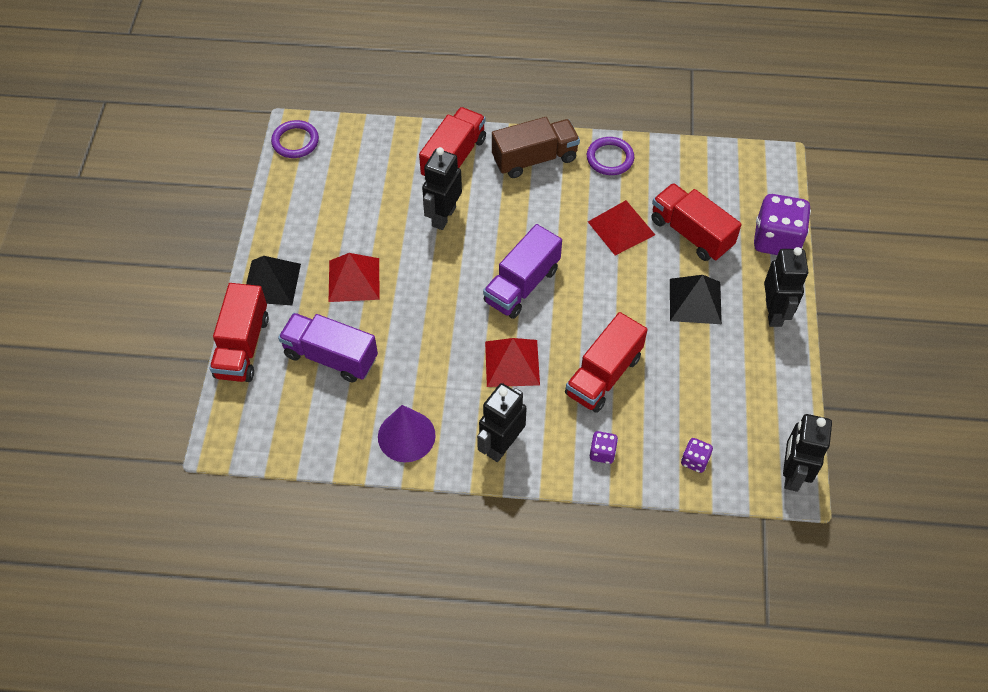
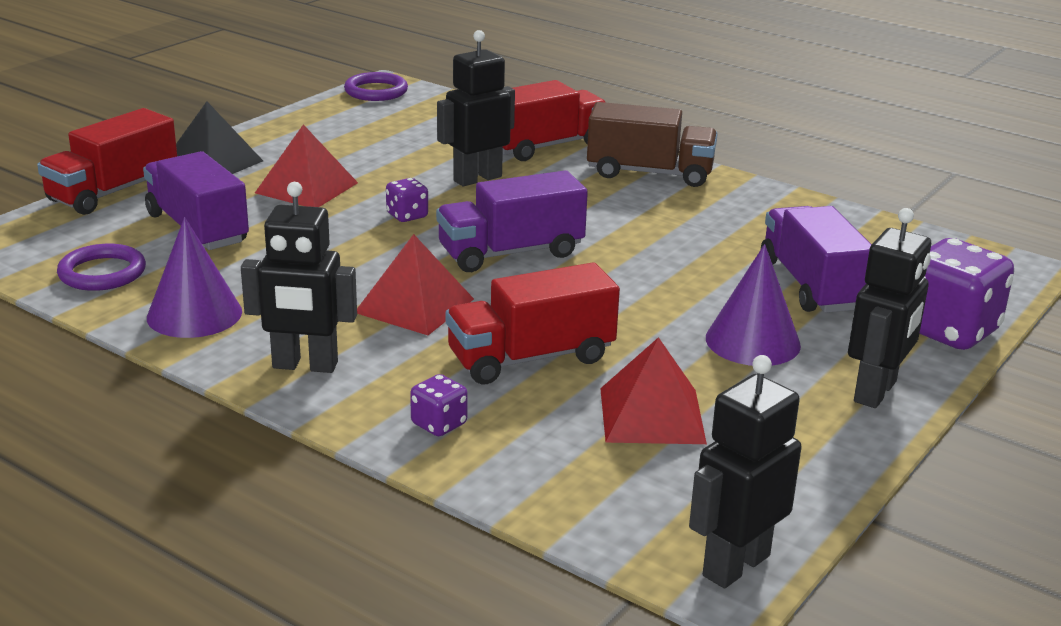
camera: 30 degrees right, 30 degrees down
(501, 445) = (305, 365): black robot -> black robot turned 150 degrees counterclockwise
(610, 158) = (755, 199): purple ring -> purple ring (102, 273)
(621, 228) = (708, 252): red pyramid -> red pyramid (651, 415)
(691, 233) = (811, 285): red truck -> purple truck
(694, 460) = (577, 486): purple dice -> purple dice (407, 216)
(695, 301) = (752, 341): black pyramid -> purple cone

